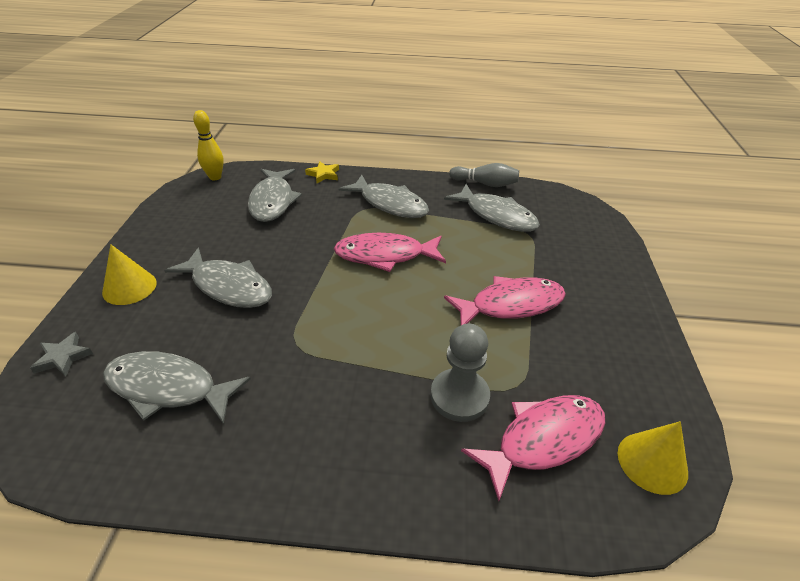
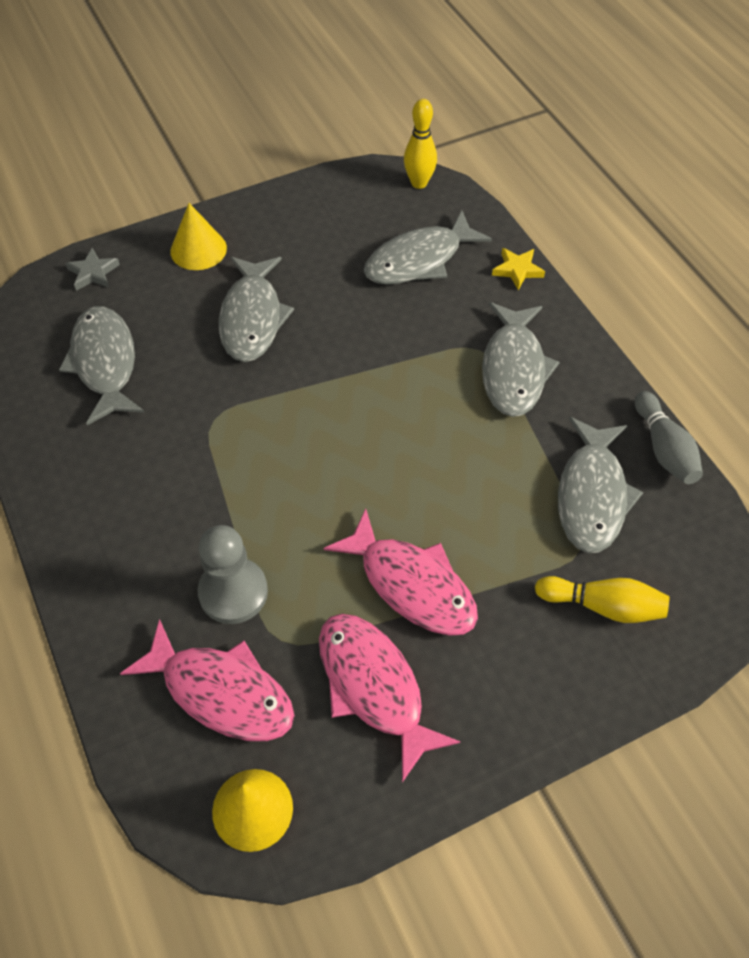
camera: 60 degrees right, 15 degrees up
(385, 255) = (405, 418): pink fish -> pink fish (374, 687)
(569, 242) = (603, 606): none -> yellow bowling pin

